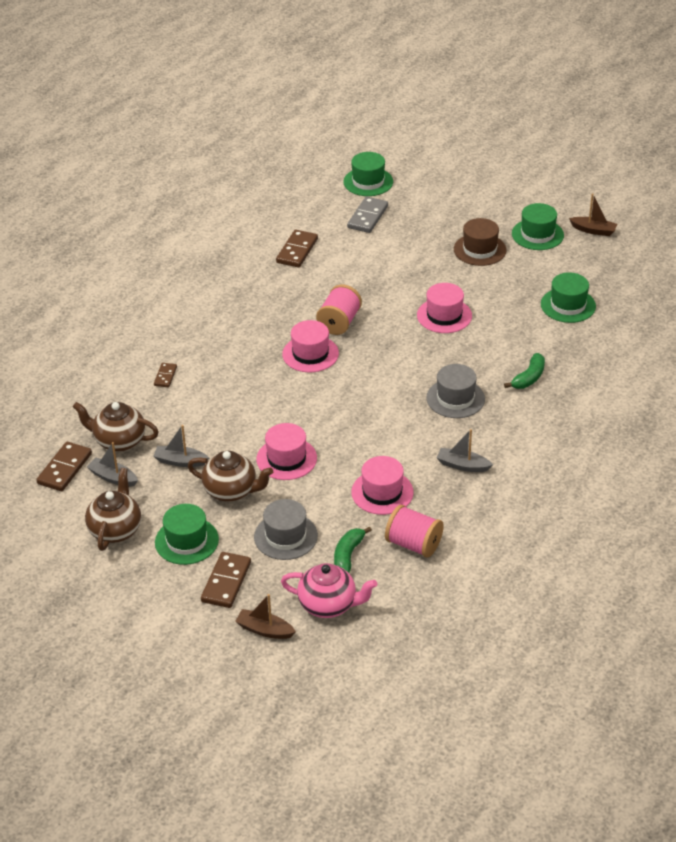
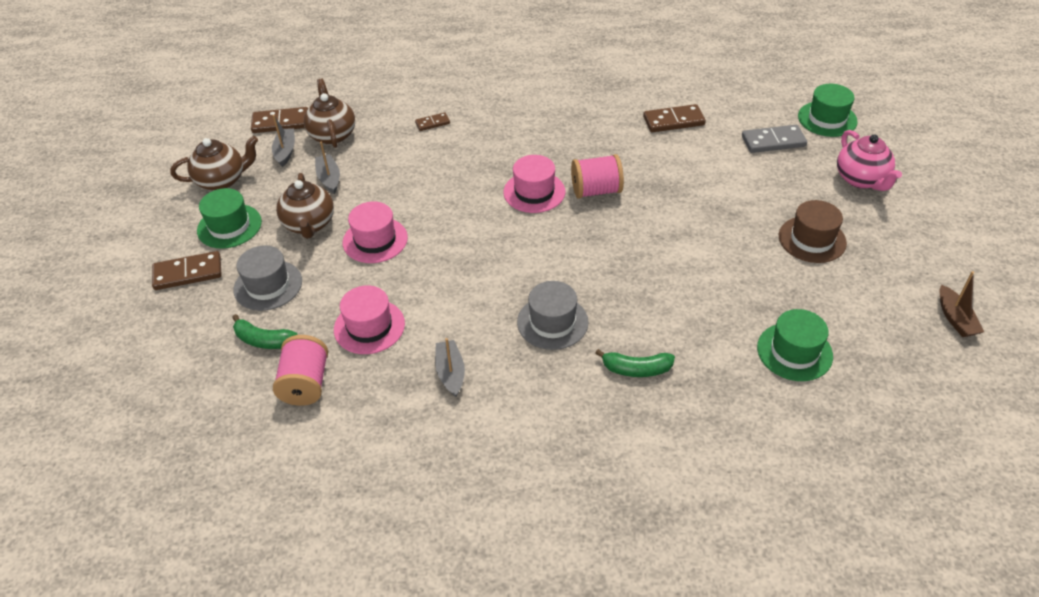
camera: 60 degrees right, 5 degrees up
(265, 630) = (135, 325): brown boat -> none
(329, 605) = (187, 356): pink teapot -> pink teapot (861, 180)
(348, 555) = (264, 340): green banana -> green banana turned 150 degrees counterclockwise
(444, 315) = (676, 258): pink hat -> none
(537, 234) = (890, 274): green hat -> none

